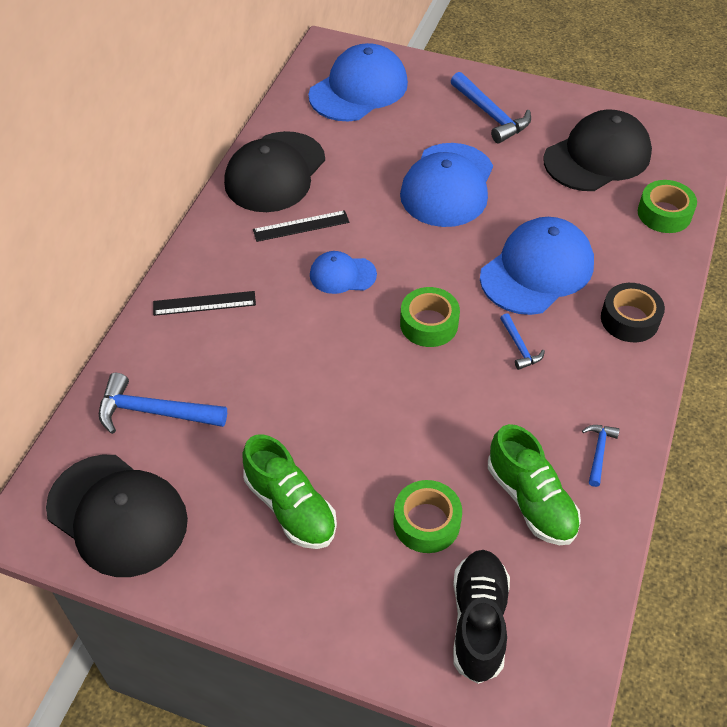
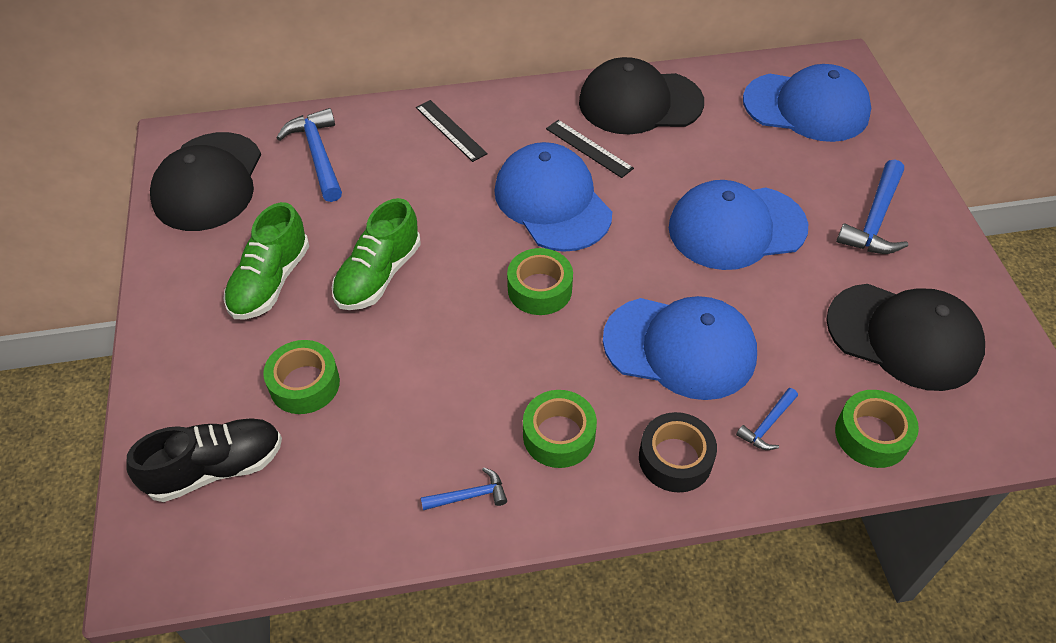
camera: 60 degrees right, 0 degrees up
(342, 275) = (552, 202): blue cap -> blue cap, size x1.89
(520, 347) = (562, 373): blue hammer -> blue hammer (767, 425)
(531, 500) = (374, 458): green shoe -> green shoe (378, 275)
(574, 375) = (559, 435): none -> green tape

